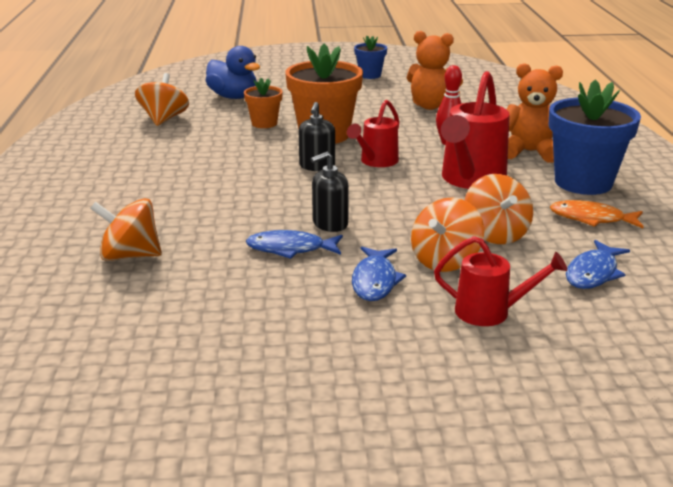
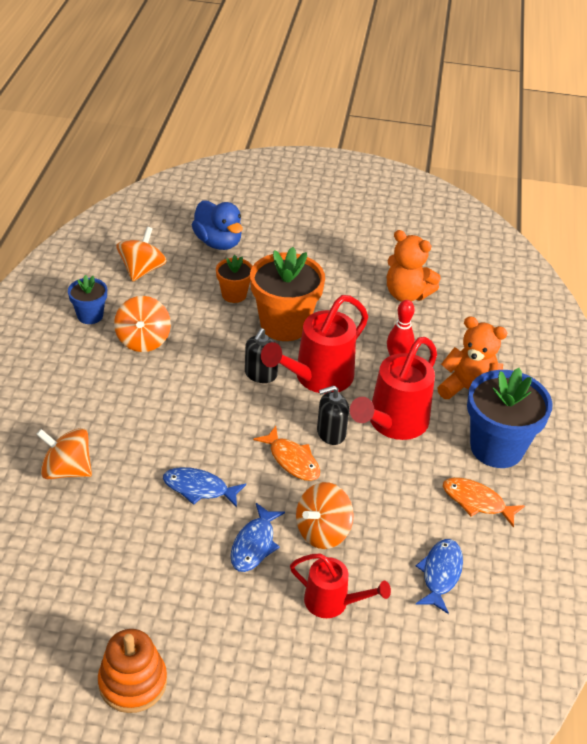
camera: 10 degrees right, 15 degrees up
(283, 421) = (133, 682): none -> orange stacking toy
(330, 224) = (243, 461): black soap dispenser -> black soap dispenser (331, 433)
(370, 75) = (367, 226): blue flower pot -> blue flower pot (90, 315)
(376, 162) = (317, 378): red watering can -> red watering can, size x1.65
(381, 216) = (292, 460): none -> orange fish
(495, 234) = (381, 505): orange spinning top -> orange spinning top (143, 340)
(593, 273) = (440, 574): blue fish -> blue fish turned 150 degrees clockwise

